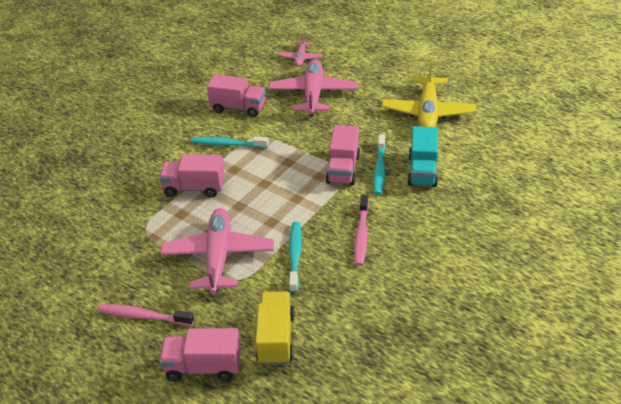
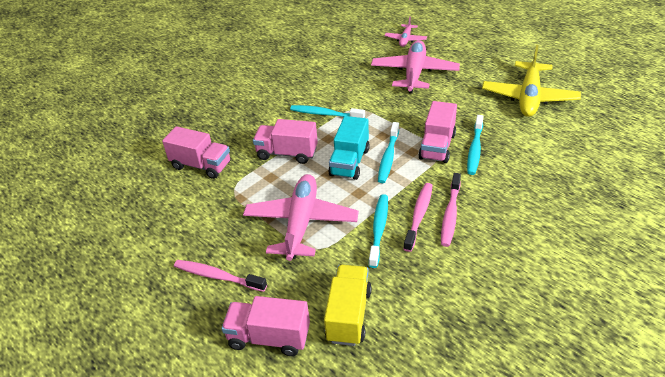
camera: 10 degrees right, 0 degrees up
(238, 108) = (340, 81): pink truck -> pink truck (201, 165)
(296, 184) = (388, 157): none -> turquoise toothbrush
(332, 239) = (419, 216): none -> pink toothbrush
(422, 171) = (520, 154): turquoise truck -> turquoise truck (350, 162)

